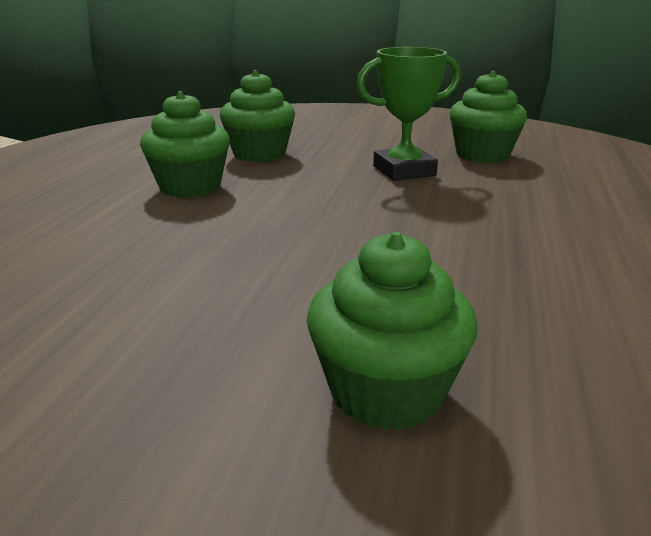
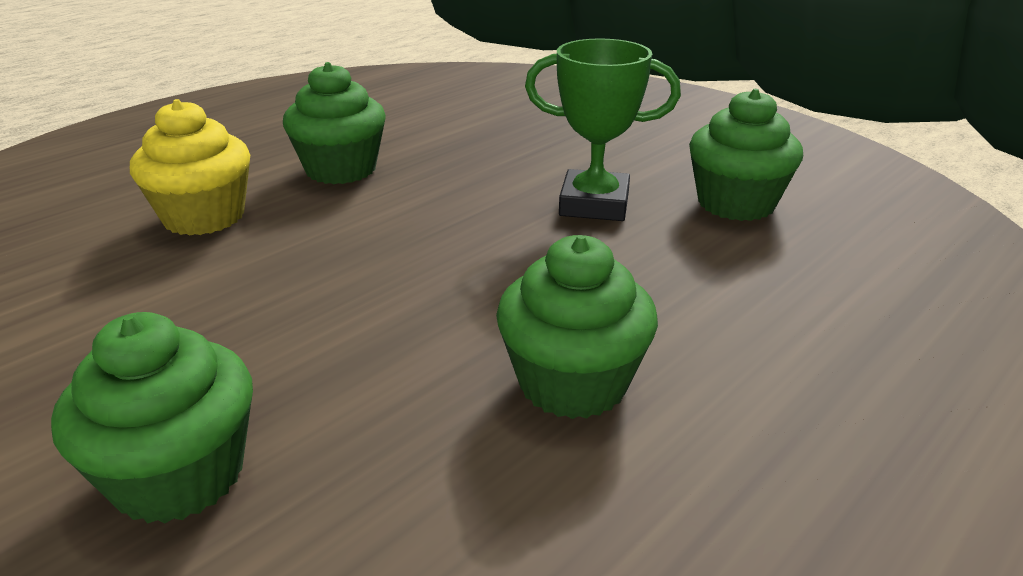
camera: 30 degrees right, 5 degrees up
(120, 238) = (204, 217): none -> yellow cupcake
(259, 154) = (466, 140): green cupcake -> green cupcake (573, 383)

